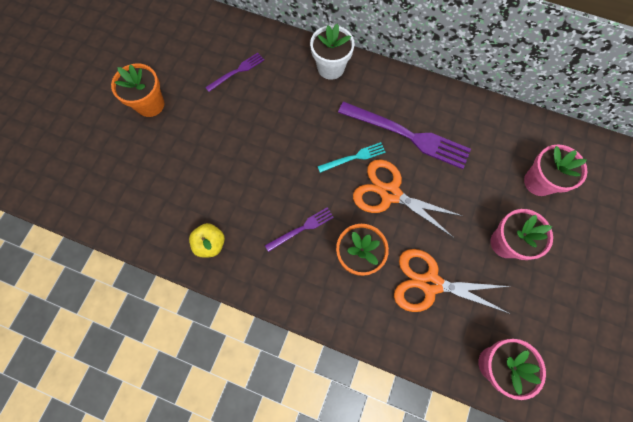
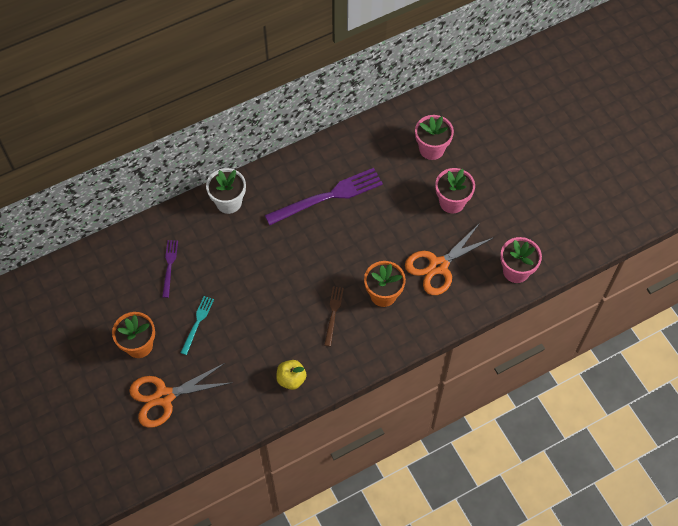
camera: 50 degrees left, 10 degrees down
(301, 229) = (333, 314): purple fork -> brown fork
(354, 157) = (312, 242): turquoise fork -> turquoise fork (197, 323)
(390, 193) = (359, 241): orange scissors -> orange scissors (164, 397)

